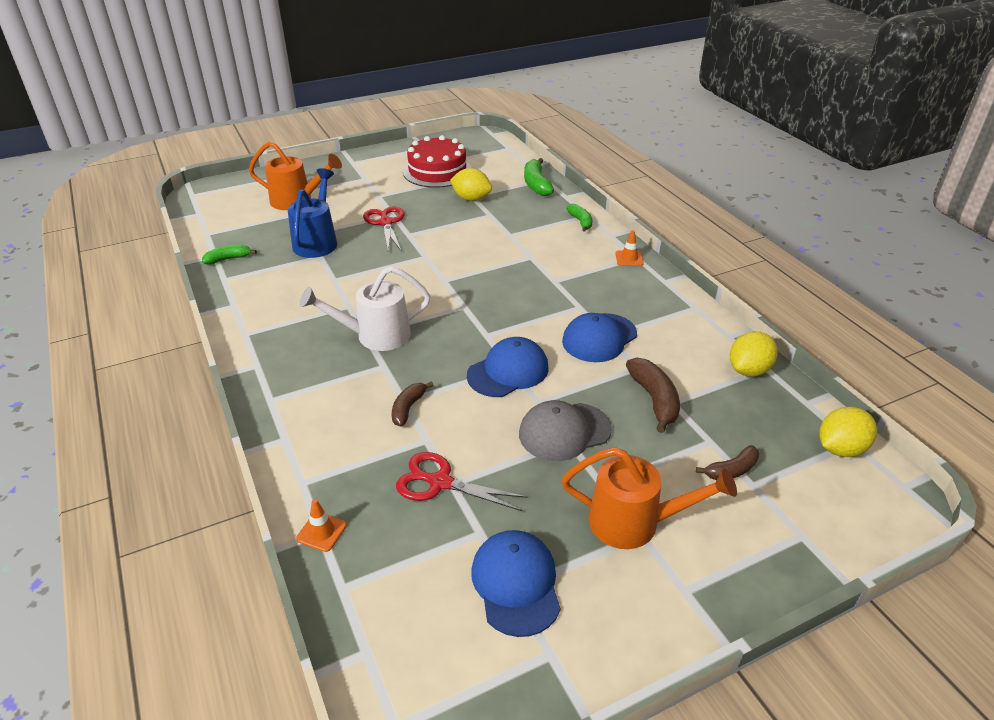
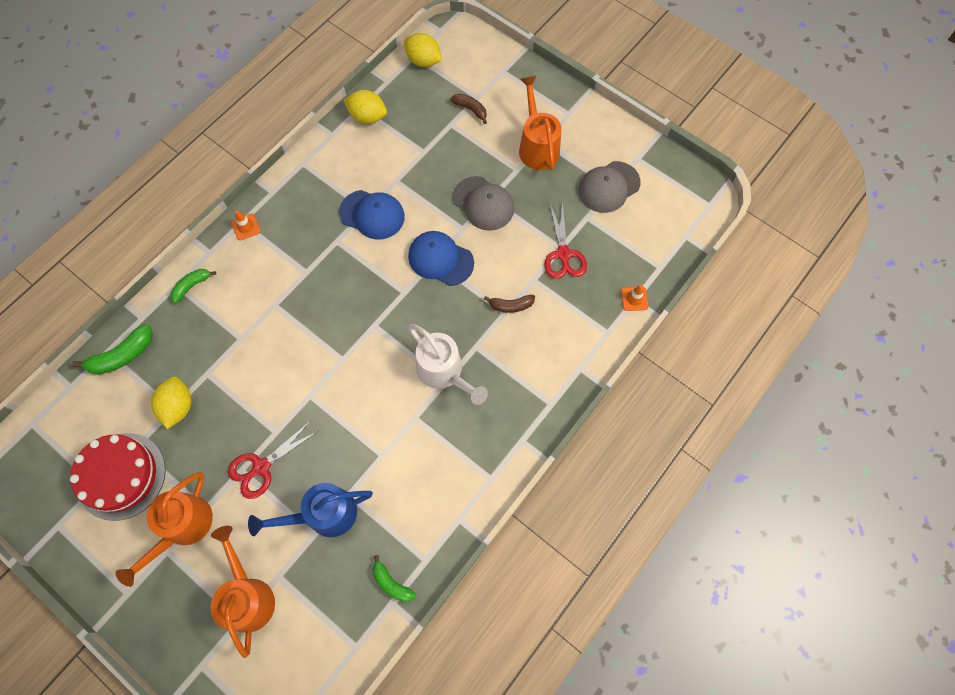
camera: 115 degrees left, 30 degrees up
(374, 186) = (182, 528): none -> orange watering can
(516, 584) = (608, 187): blue cap -> grey cap
(654, 400) = (426, 162): brown banana -> none

